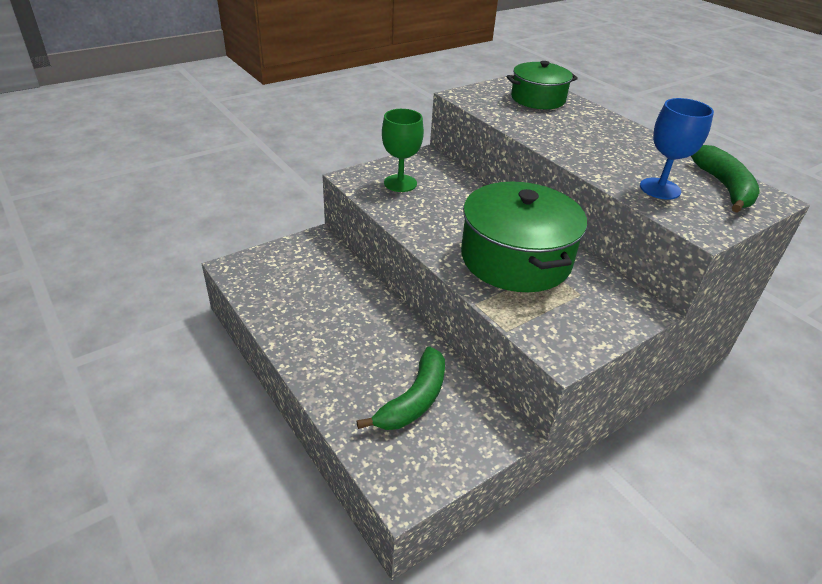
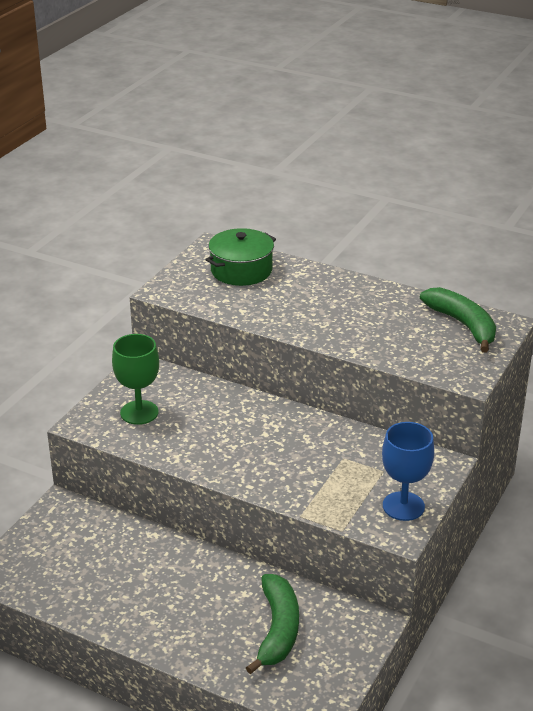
camera: 25 degrees left, 5 degrees down
(516, 259) = (307, 456): green pot -> none
(660, 189) = (412, 346): blue goblet -> blue goblet (403, 506)

